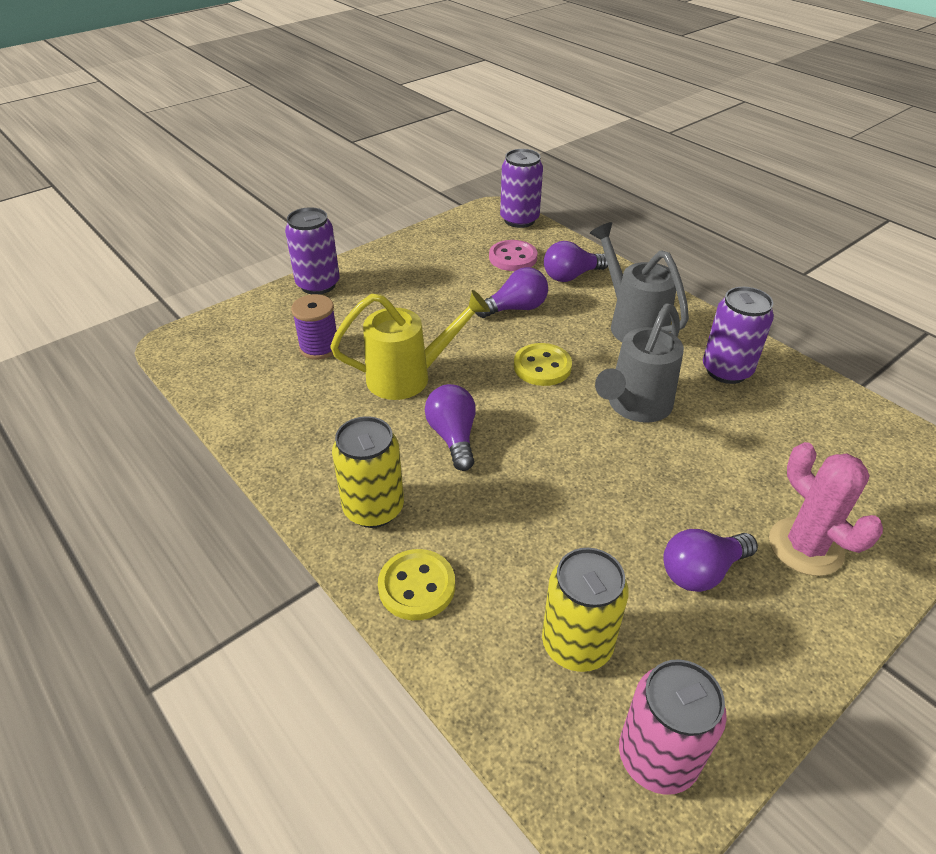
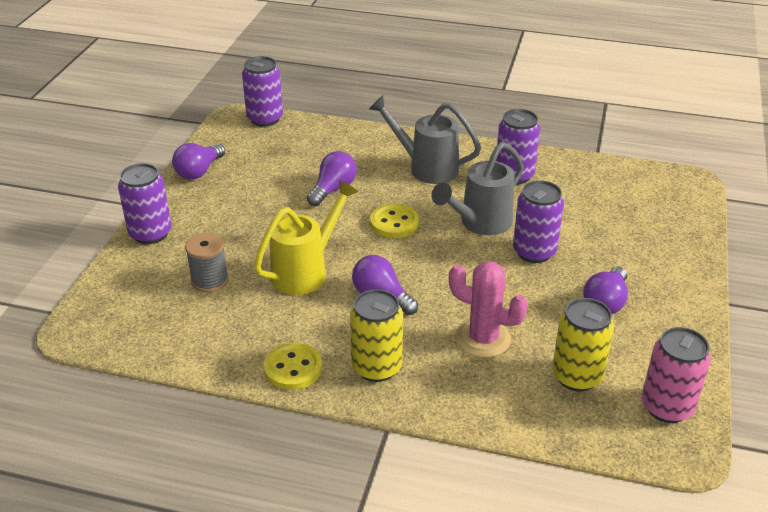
camera: 35 degrees left, 5 degrees down
(319, 347) = (209, 280): purple spool -> grey spool
(417, 586) = (454, 396): yellow button -> yellow button (293, 368)
(513, 258) = (291, 151): pink button -> none
(571, 276) = (350, 149): purple light bulb -> purple light bulb (199, 171)
(635, 407) = (480, 223): grey watering can -> grey watering can turned 45 degrees clockwise
(668, 467) = (534, 252): none -> purple can
(805, 547) = (646, 261): pink cactus -> pink cactus (483, 339)

